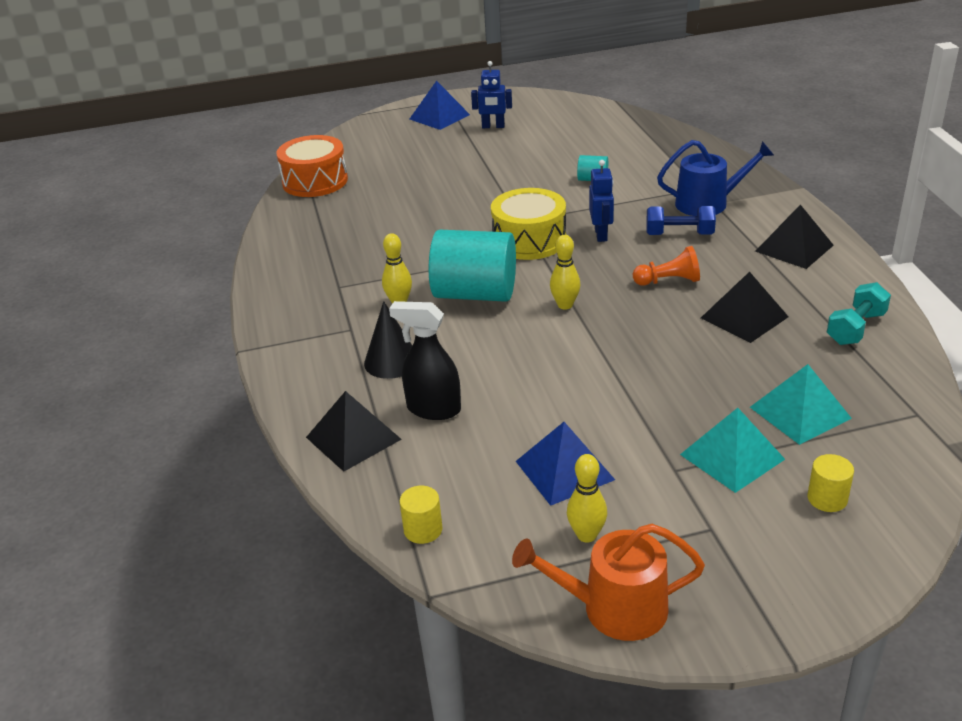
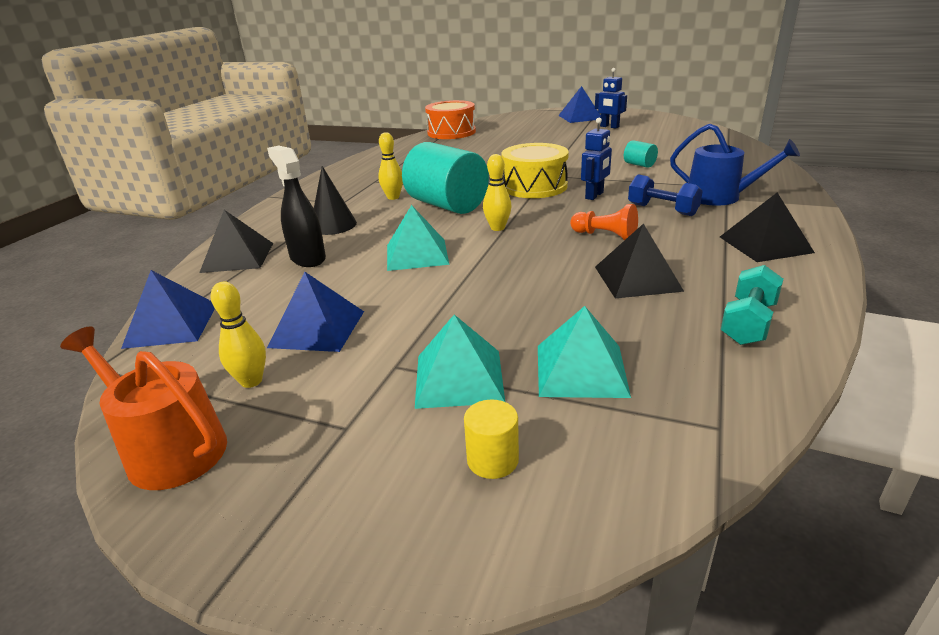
camera: 35 degrees right, 5 degrees down
(423, 530) = (171, 325): yellow cylinder -> blue pyramid
(534, 362) = (417, 254): none -> turquoise pyramid
(856, 328) = (748, 323): turquoise dumbbell -> turquoise dumbbell turned 45 degrees counterclockwise

